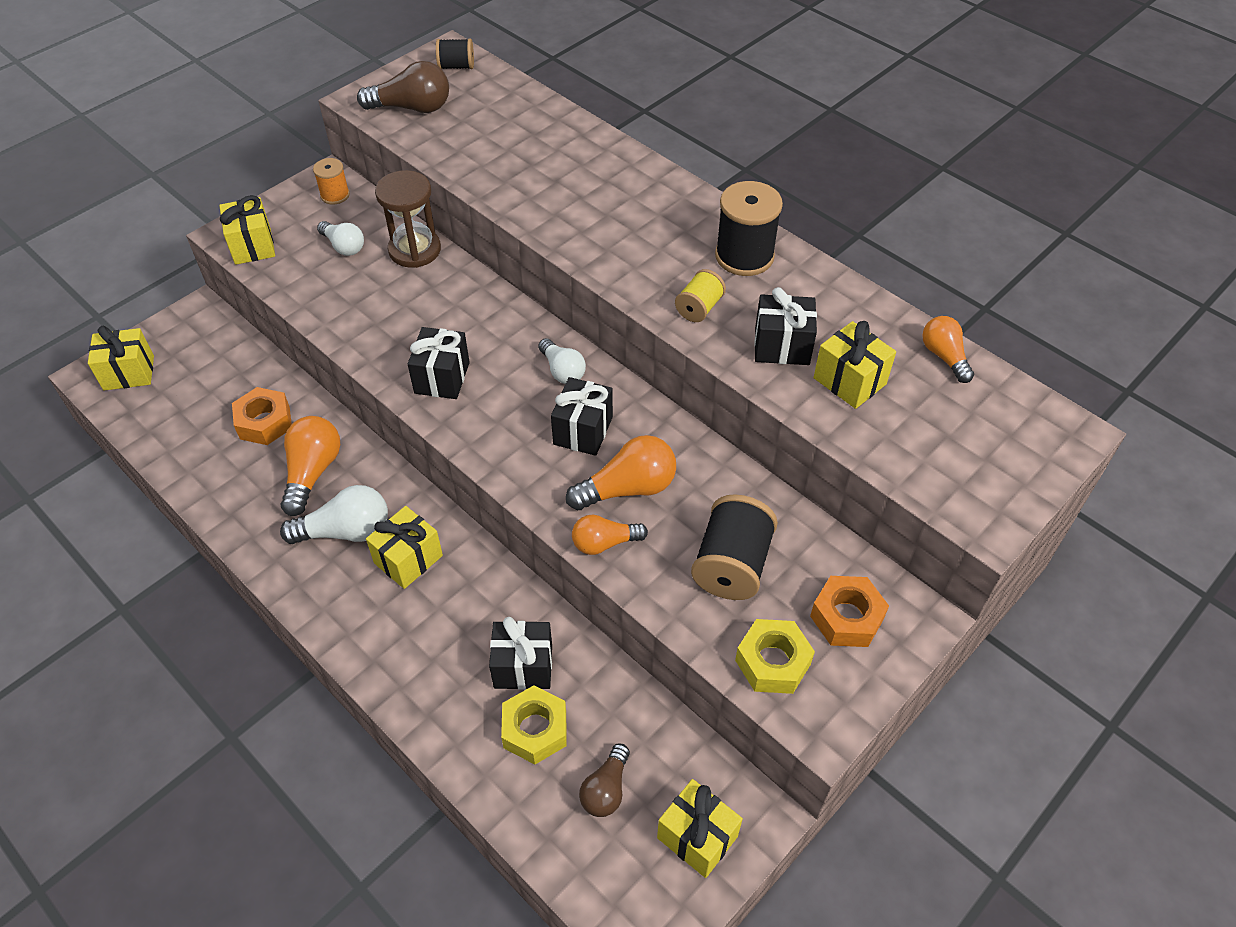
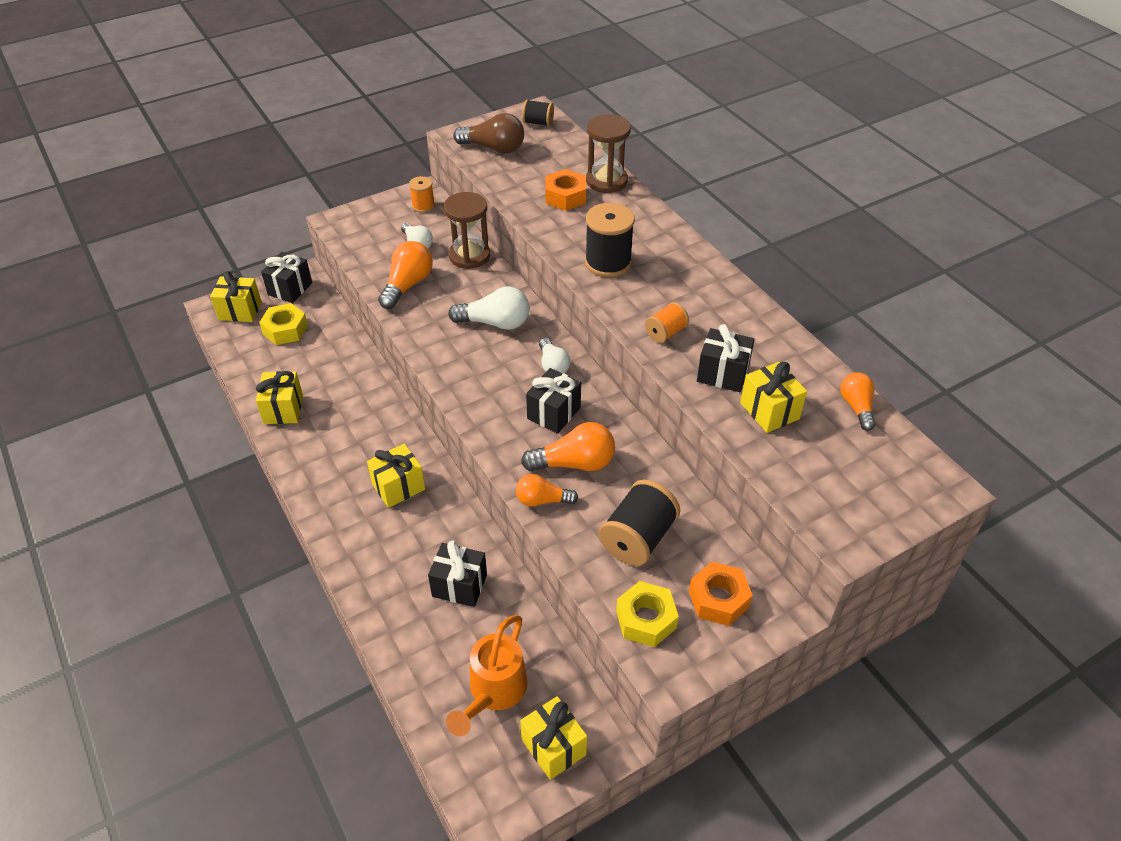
camera: 15 degrees right, 5 degrees down
(253, 246) = (351, 232): yellow gift -> yellow gift (283, 409)
(265, 422) = (325, 365): orange nut -> orange nut (565, 196)
(312, 472) = (348, 408): orange light bulb -> orange light bulb (407, 285)
(346, 531) = (359, 456): white light bulb -> white light bulb (495, 323)
(442, 378) = (459, 353): black gift -> black gift (290, 289)
(535, 729) = (453, 634): yellow nut -> yellow nut (285, 330)
(565, 128) = (606, 181): none -> brown hourglass
(606, 789) = (493, 693): brown light bulb -> orange watering can
(699, 308) = (665, 333): yellow spool -> orange spool
(744, 256) = (716, 300): black spool -> black spool (608, 262)

